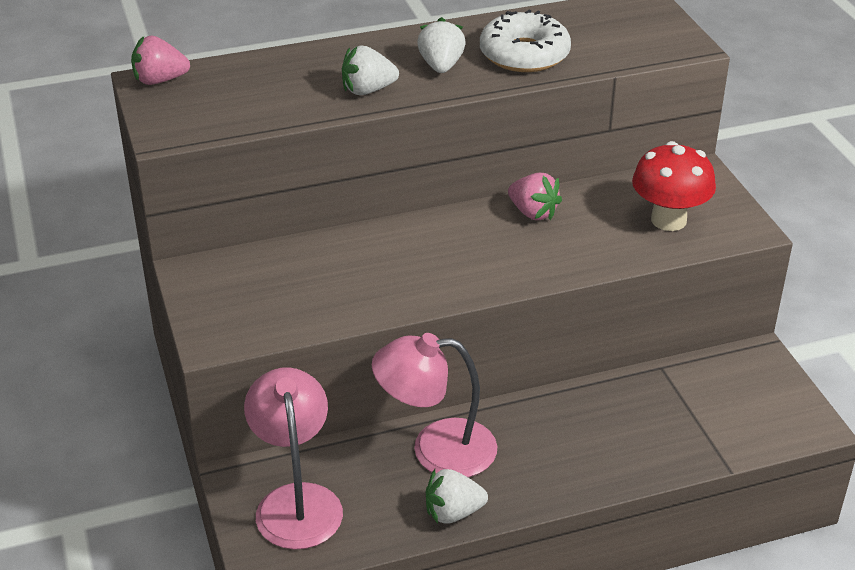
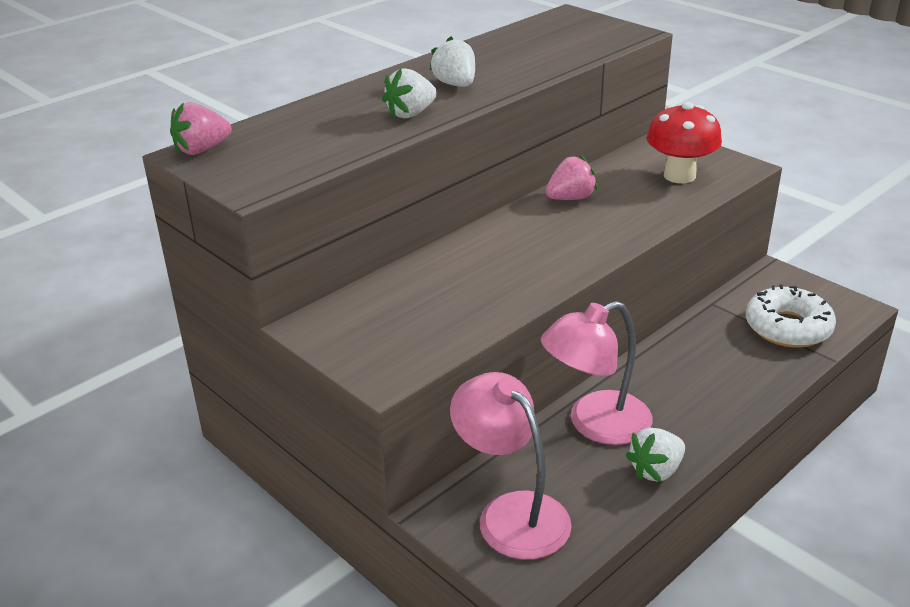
camera: 25 degrees left, 5 degrees down
(524, 54) = (515, 63): white donut -> white donut (788, 327)
(533, 213) = (570, 198): pink strawberry -> pink strawberry turned 45 degrees counterclockwise

